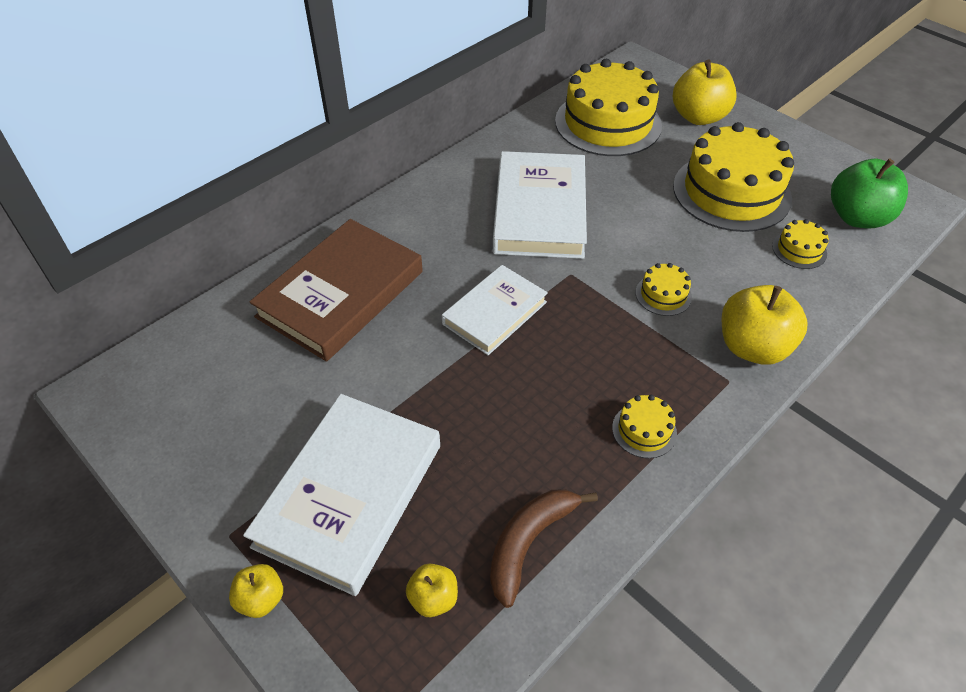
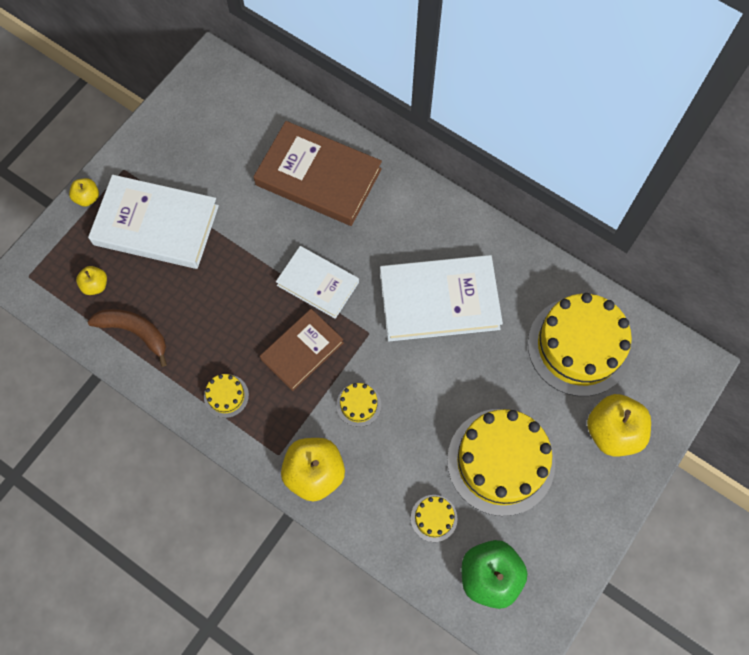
camera: 80 degrees right, 20 degrees up
(586, 340) = (302, 351): none -> brown book

